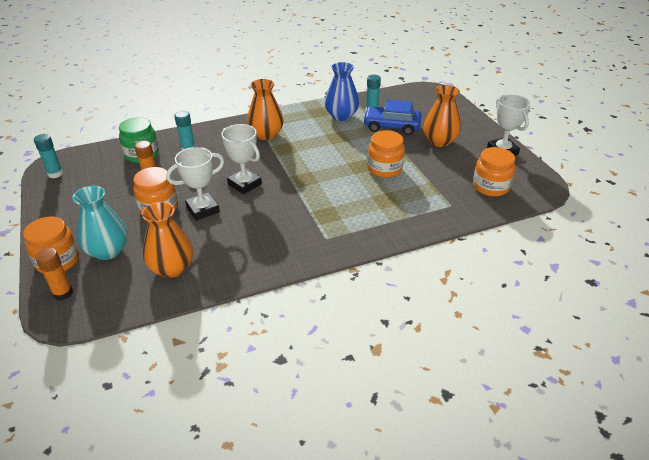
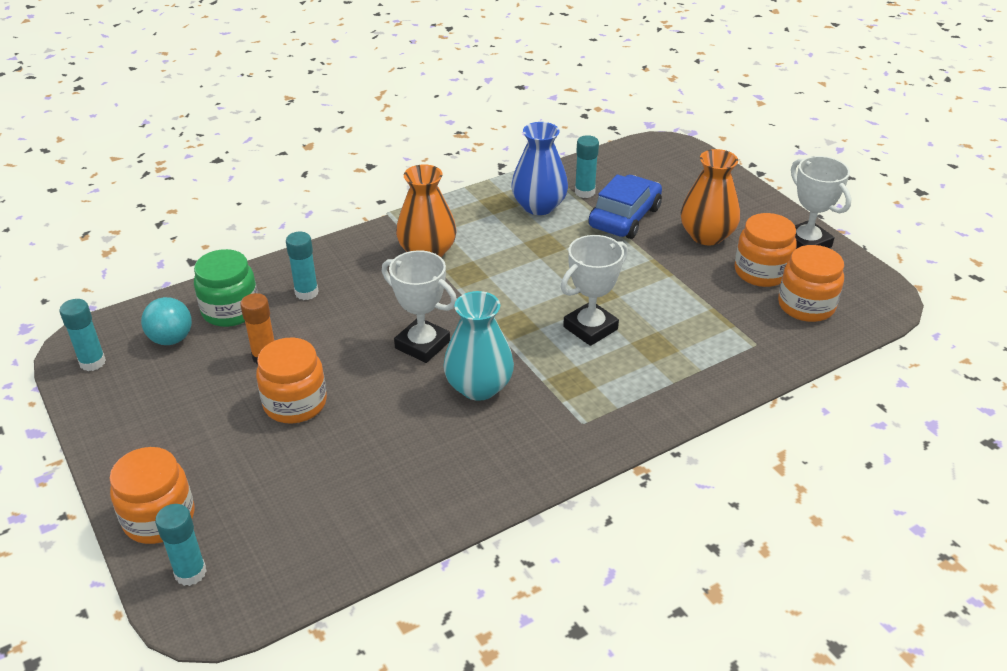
camera: 10 degrees left, 0 degrees up
(63, 293) = (190, 573): orange glue stick -> turquoise glue stick
(103, 166) = (171, 339): none -> turquoise ball
(108, 251) = (238, 489): turquoise vase -> turquoise vase (479, 387)
(172, 268) = (355, 505): orange vase -> none
(203, 209) = (369, 397): white trophy -> white trophy (590, 328)
(384, 169) = (636, 293): orange jar -> orange jar (761, 272)
(391, 126) = (624, 217): blue car -> blue car turned 120 degrees clockwise

